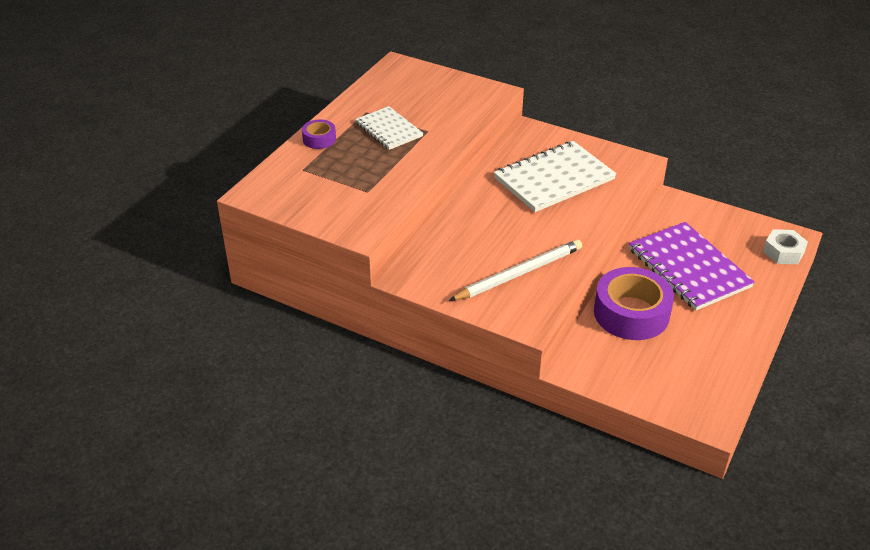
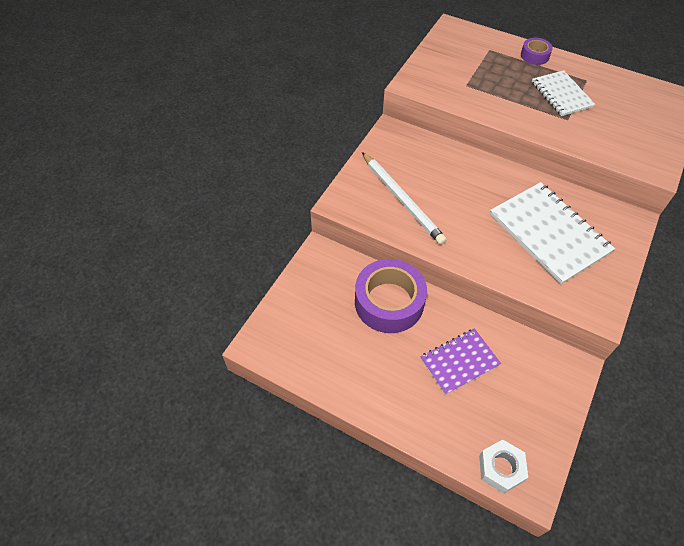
camera: 90 degrees right, 15 degrees up
(389, 130) = (561, 94): white notebook -> white notebook turned 75 degrees counterclockwise
(689, 268) = (459, 362): purple notebook -> purple notebook, size x0.60

